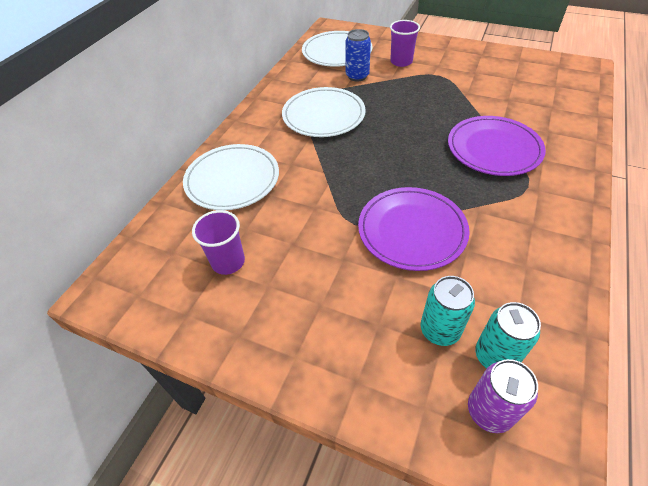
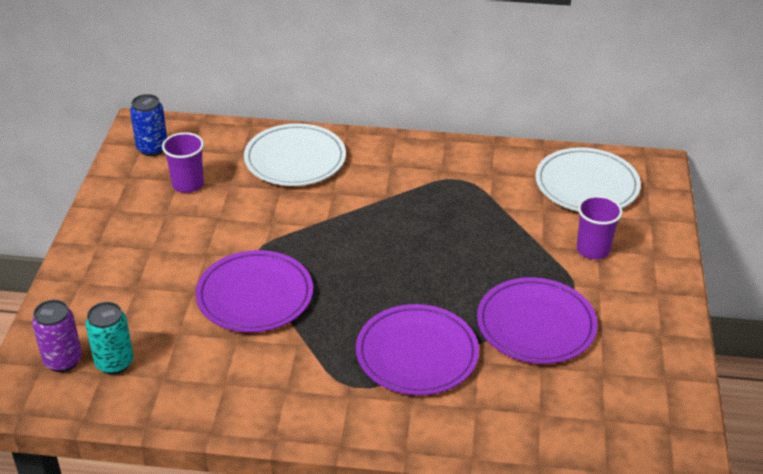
camera: 70 degrees right, 10 degrees down
(323, 115) = (431, 200): white plate -> none
(357, 76) = (533, 213): blue can -> blue can (152, 148)
(440, 330) = (136, 326): turquoise can -> none
(469, 94) = (536, 325): none -> purple plate

